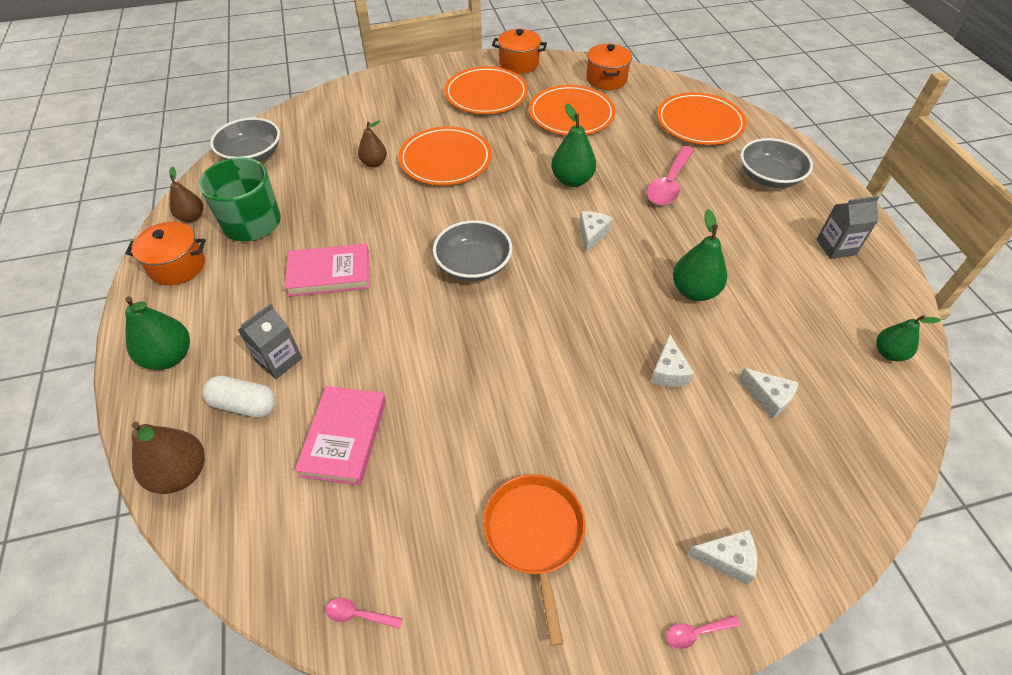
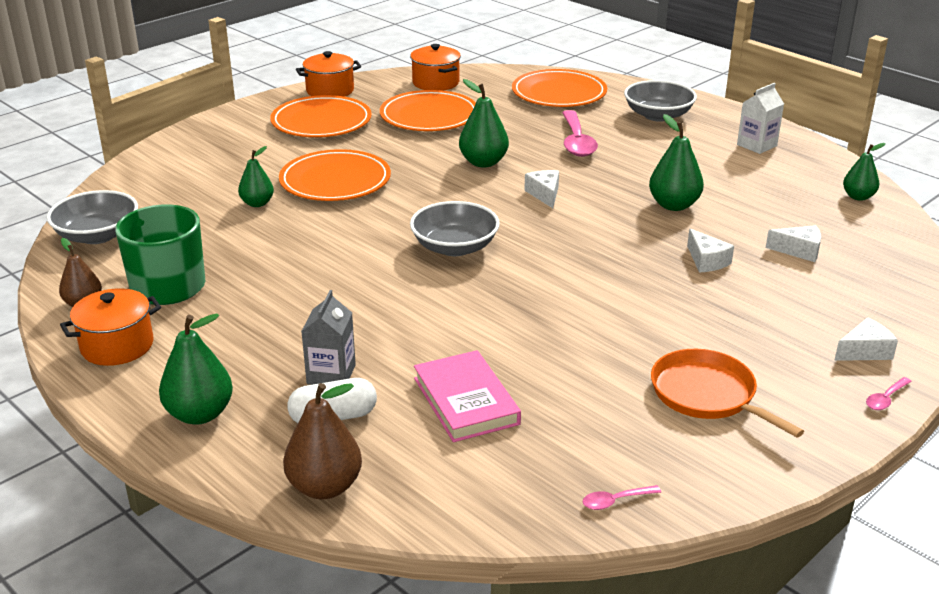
camera: 30 degrees left, 20 degrees down
(329, 273) = (309, 297): pink book -> none
(374, 163) = (257, 203): brown pear -> green pear
(836, 247) = (756, 145): grey carton -> white carton

